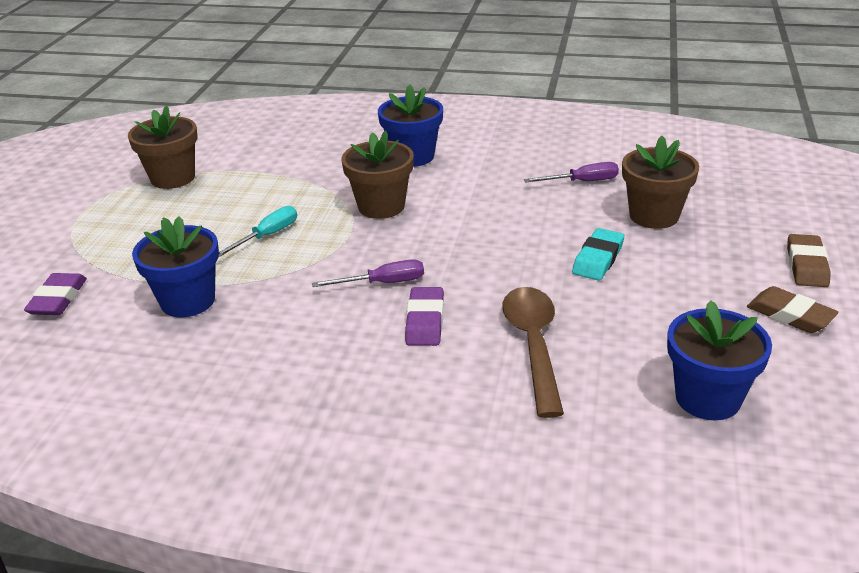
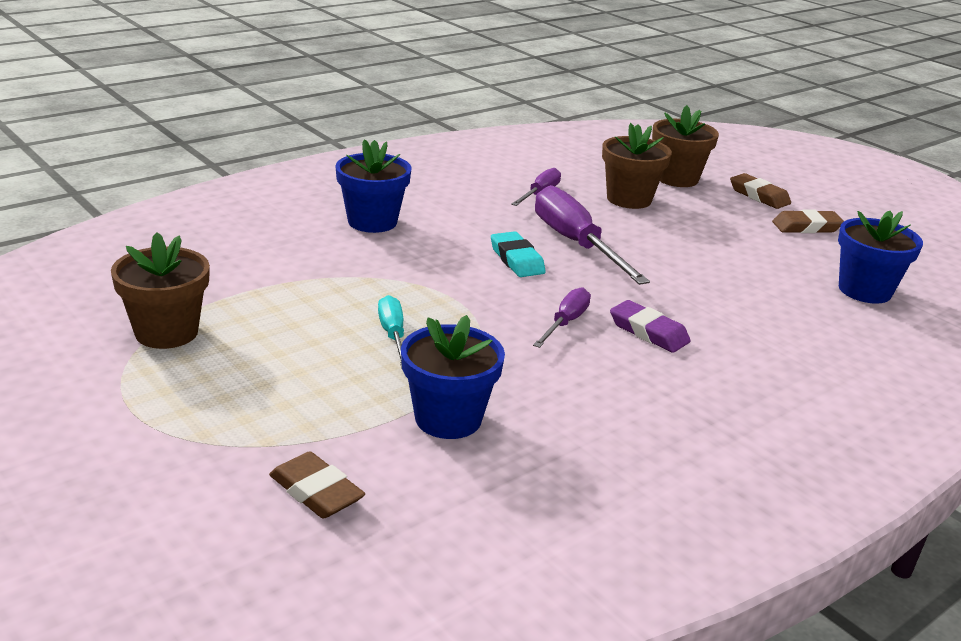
camera: 55 degrees left, 5 degrees down
(58, 299) = (316, 491): purple eraser -> brown eraser
(381, 206) = (436, 270): brown flower pot -> brown flower pot (677, 178)
(521, 232) = (576, 244): none -> purple screwdriver
(533, 345) = (736, 310): brown spoon -> none
(598, 259) = (656, 240): turquoise eraser -> turquoise eraser (516, 259)

